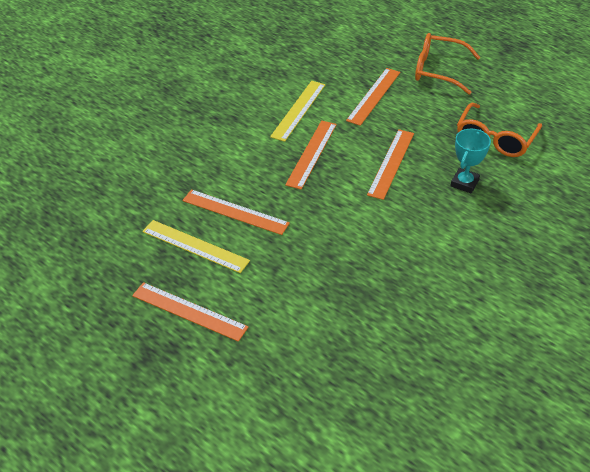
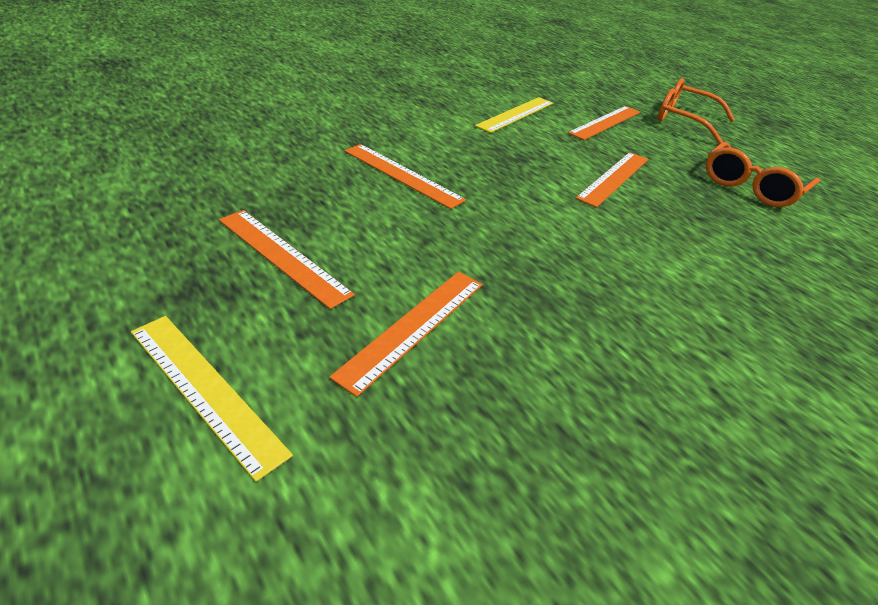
camera: 10 degrees right, 5 degrees down
(195, 246) = (334, 193): yellow ruler -> yellow ruler (205, 389)
(311, 154) = (518, 149): orange ruler -> orange ruler (413, 326)
(464, 183) = (708, 217): turquoise trophy -> none

